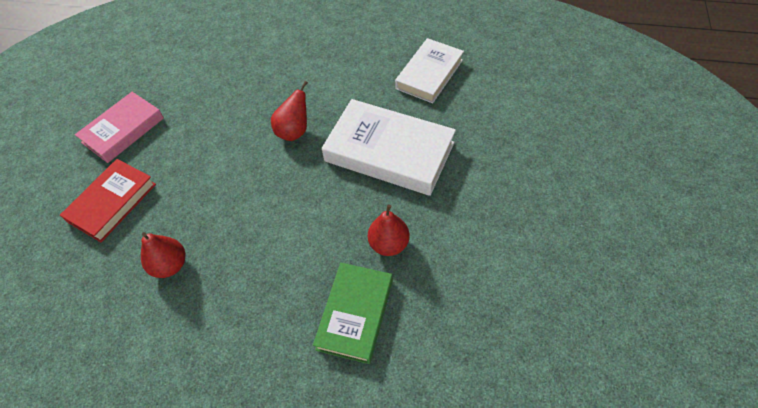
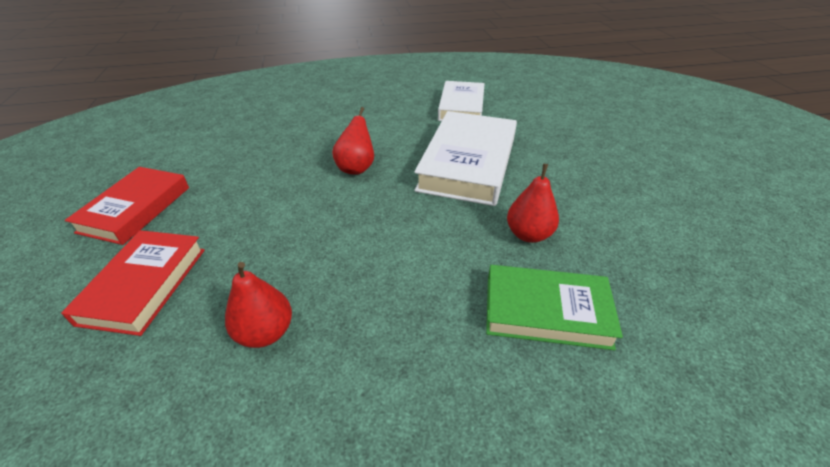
camera: 25 degrees left, 15 degrees down
(123, 130) = (135, 209): pink book -> red book
(355, 314) = (546, 311): green book -> green book turned 75 degrees counterclockwise
(389, 152) = (468, 163): white book -> white book turned 75 degrees counterclockwise

